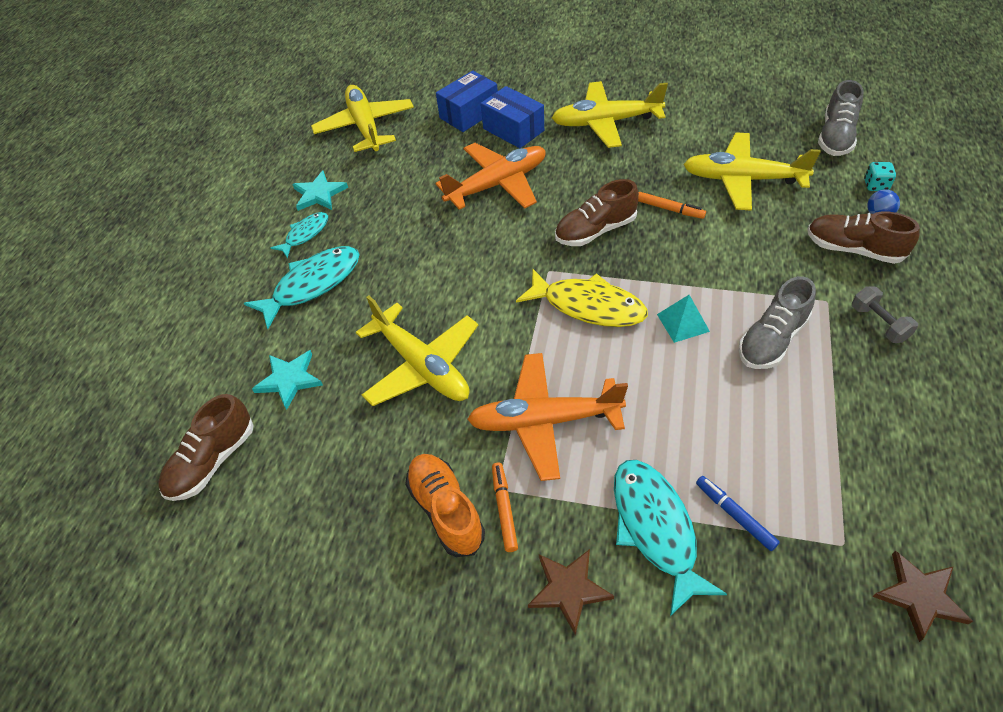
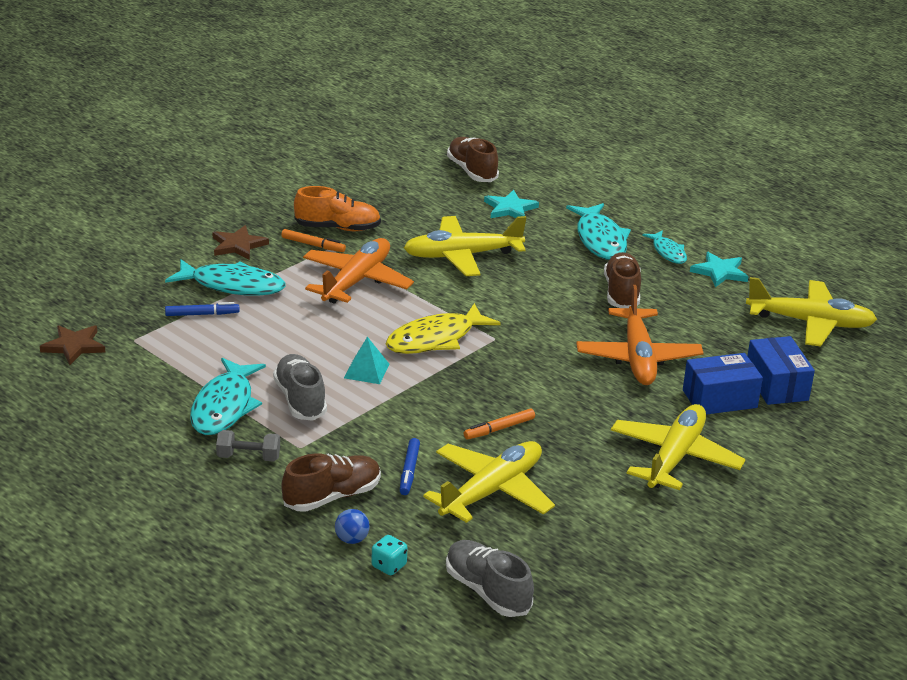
camera: 115 degrees right, 20 degrees down
(595, 230) = (516, 379): brown shoe -> brown shoe (621, 293)
(774, 227) = (409, 471): none -> blue marker
(843, 385) = (224, 406): none -> turquoise fish

